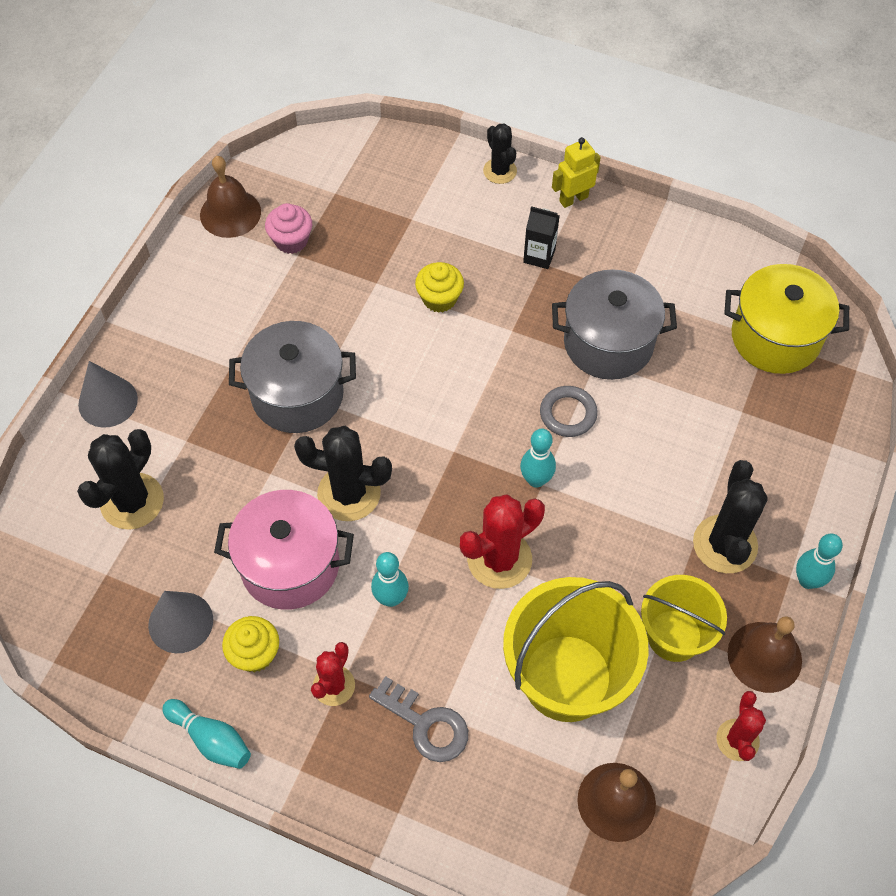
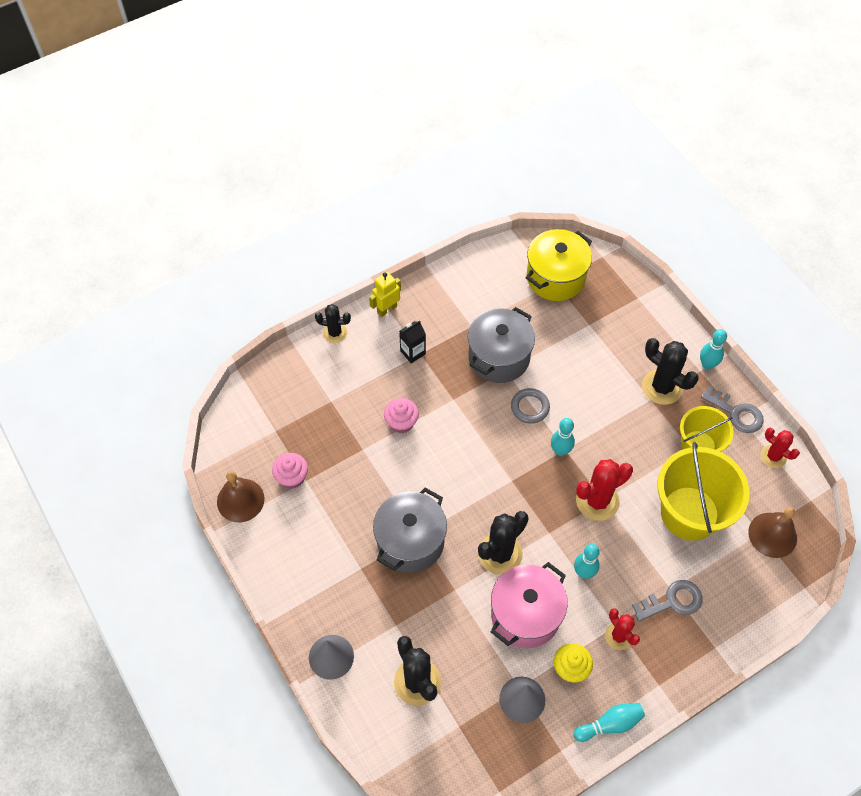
camera: 55 degrees left, 0 degrees up
(439, 299) = (401, 422): yellow cupcake -> pink cupcake
(499, 559) = (597, 501): red cactus -> red cactus turned 60 degrees clockwise
(573, 199) = (387, 309): yellow robot -> yellow robot turned 45 degrees clockwise
(764, 656) = (736, 413): brown bell -> grey key

